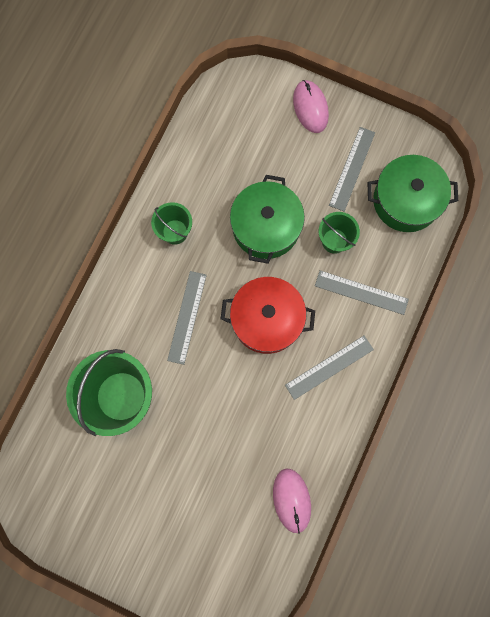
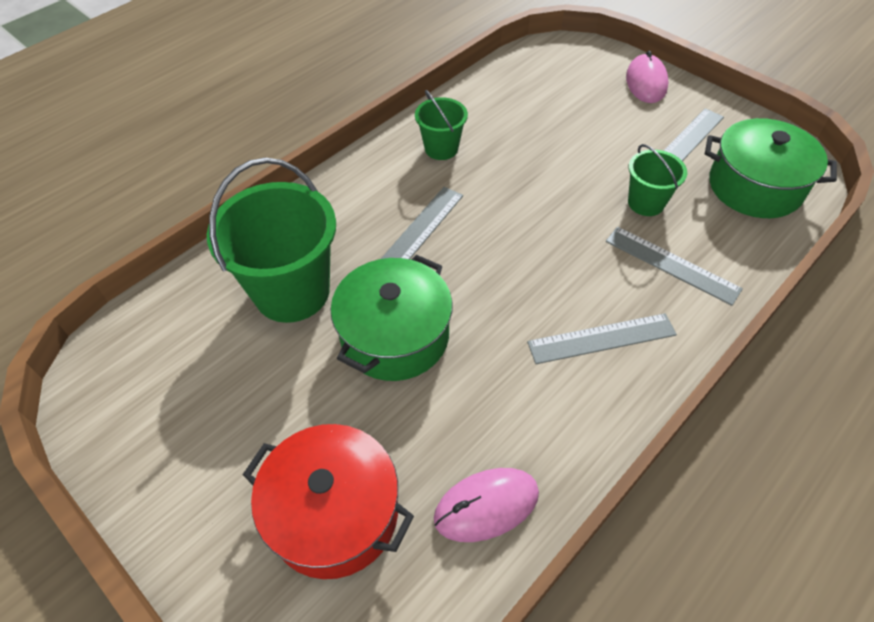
camera: 20 degrees right, 25 degrees down
(266, 227) = (557, 169): green pot -> green pot (395, 336)
(267, 319) = (526, 260): red pot -> red pot (334, 513)
(291, 500) = (486, 506): pink mouse -> pink mouse turned 60 degrees clockwise

